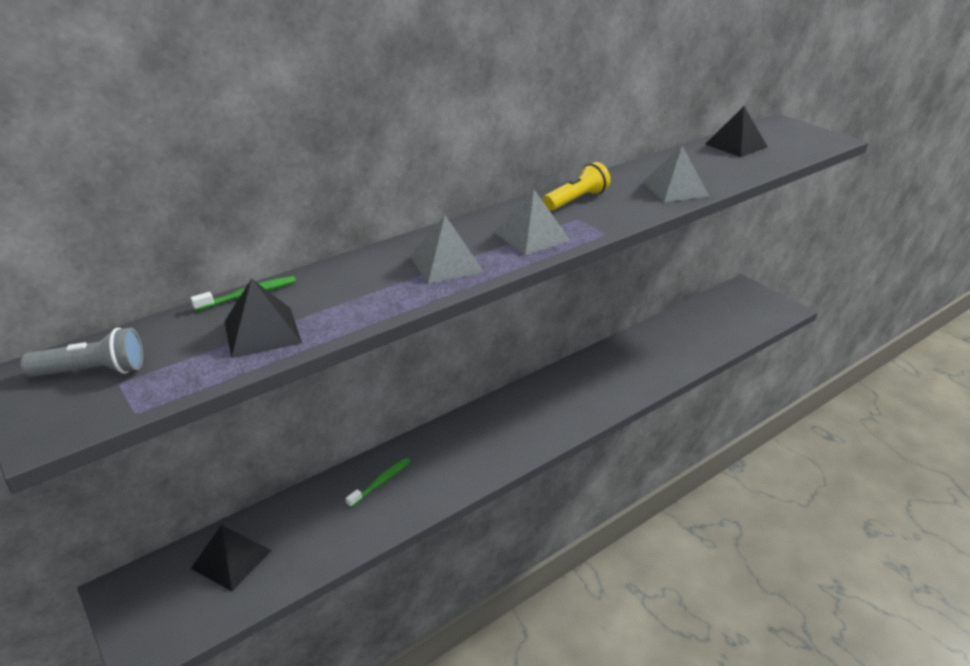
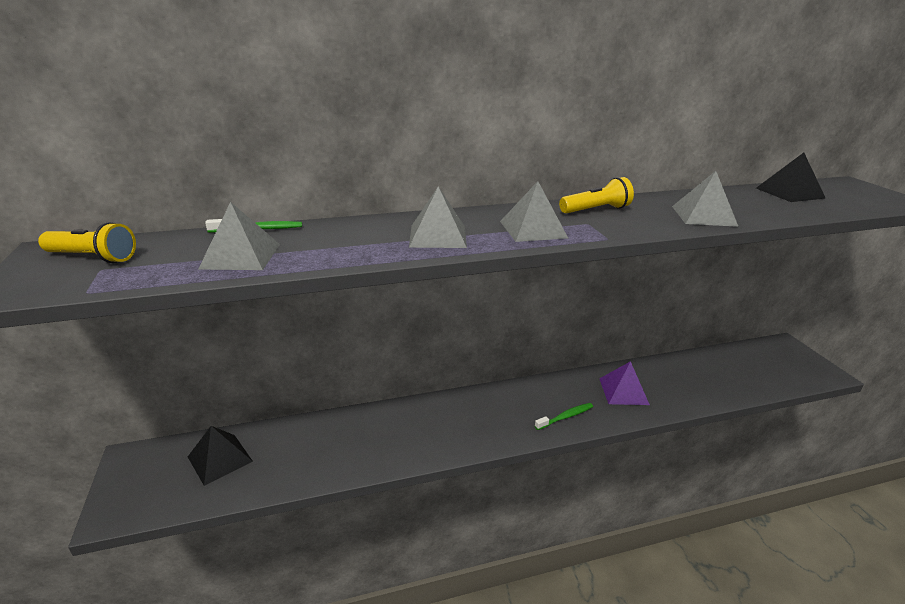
camera: 20 degrees right, 5 degrees down
(93, 371) = (93, 257): grey flashlight -> yellow flashlight
(262, 332) = (241, 256): black pyramid -> grey pyramid
(381, 482) = (369, 430): green toothbrush -> green toothbrush (565, 417)
(615, 373) = (623, 391): none -> purple pyramid

